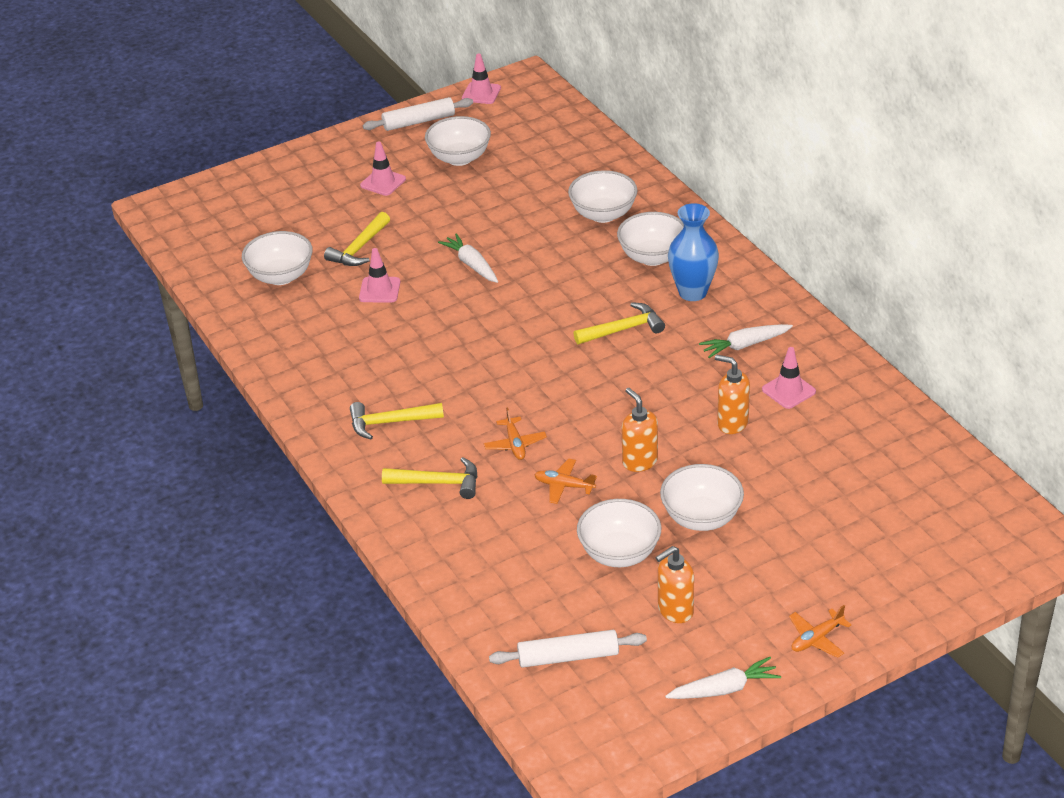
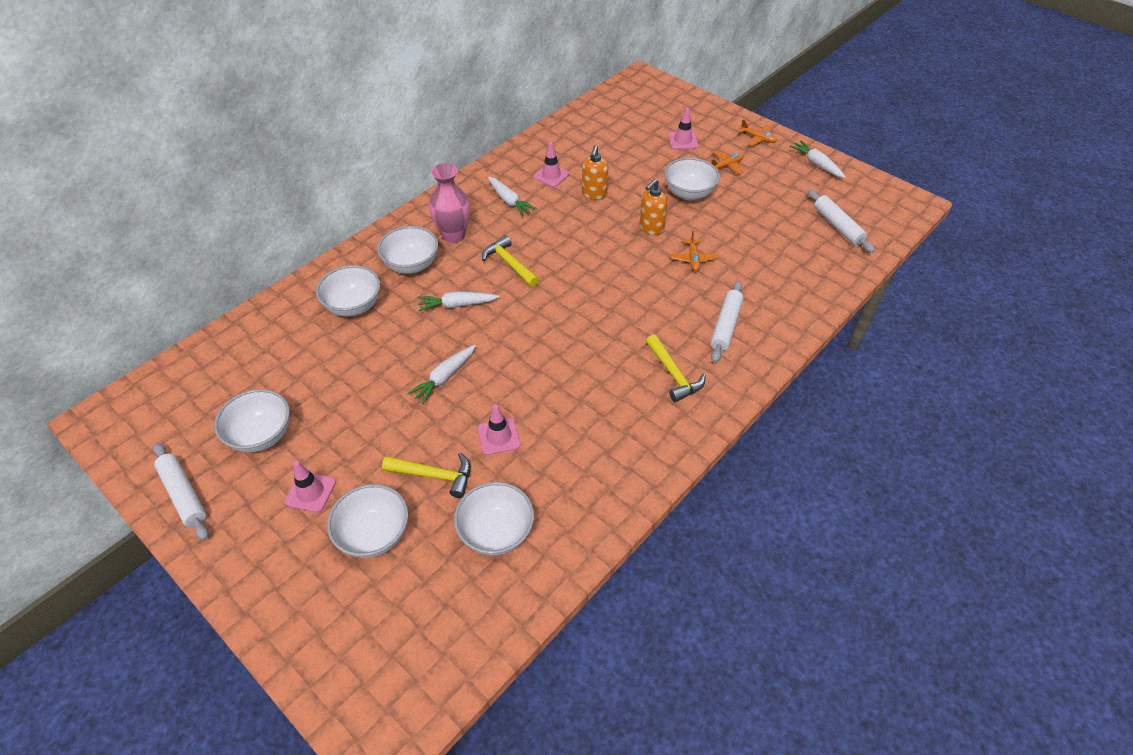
camera: 110 degrees left, 10 degrees up
(438, 483) = (725, 326): yellow hammer -> white rolling pin
(481, 93) = (127, 451): pink traffic cone -> pink traffic cone (682, 141)
(515, 444) = (663, 293): orange plane -> orange plane (726, 166)
(571, 283) = (457, 305): none -> white carrot
(619, 553) = (740, 221): white bowl -> white bowl (374, 534)
(675, 611) = (772, 191): orange soap dispenser -> none
(692, 292) = (453, 235): blue vase -> pink vase

